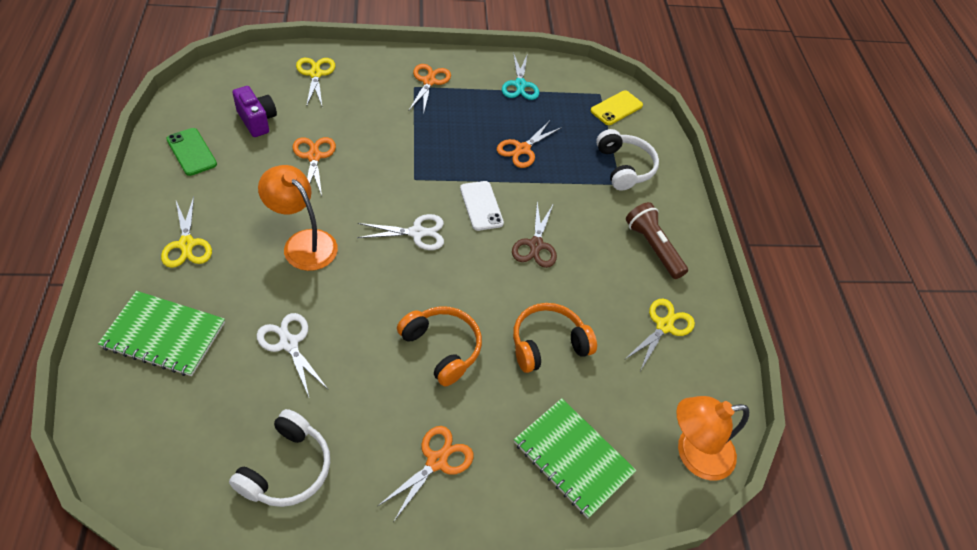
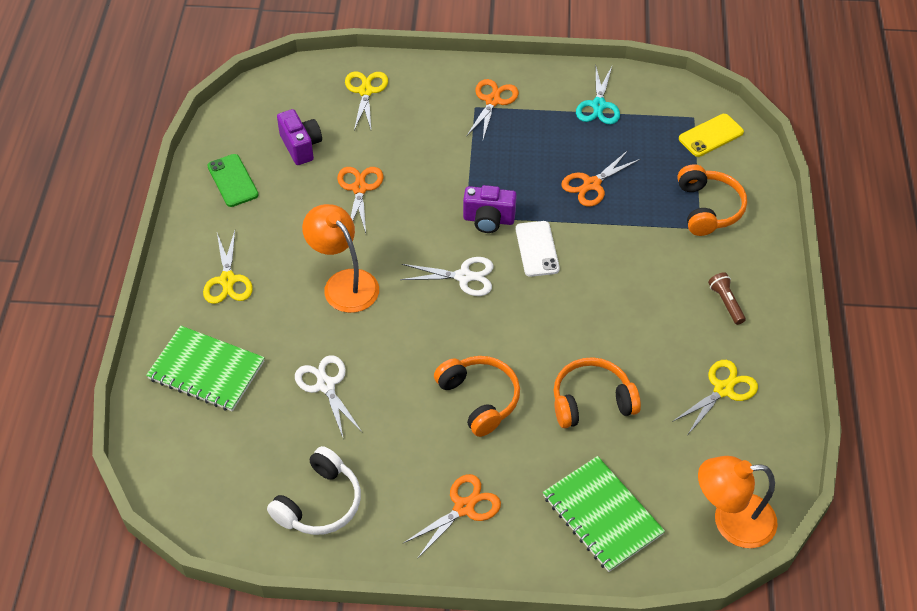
camera: 15 degrees right, 0 degrees up
(435, 181) = (488, 220): none -> purple camera
(536, 245) = (592, 295): brown scissors -> none
(624, 167) = (708, 208): white headphones -> orange headphones
(653, 247) = (726, 303): brown flashlight -> brown flashlight, size x0.60

